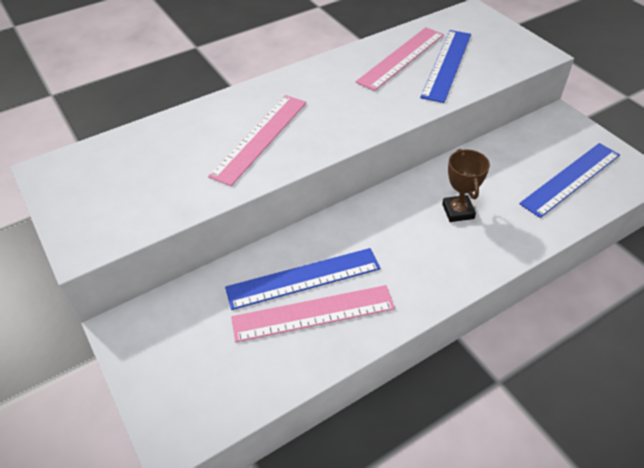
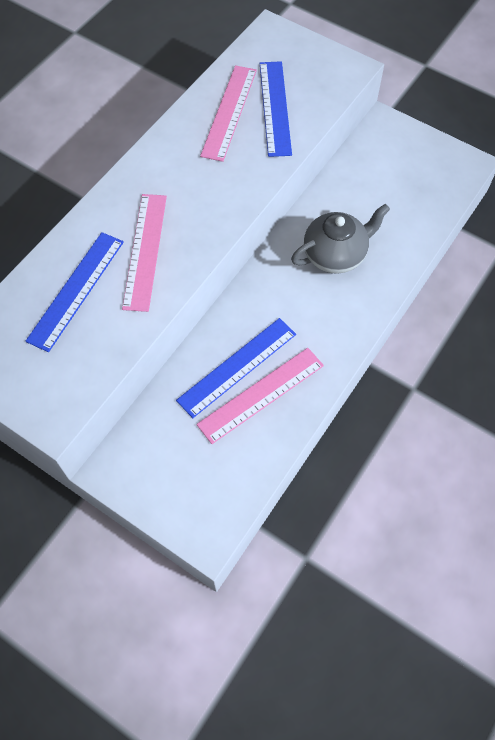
camera: 25 degrees left, 15 degrees up
(458, 211) = (335, 255): brown trophy -> grey teapot
(571, 179) = (415, 189): blue ruler -> blue ruler (76, 290)

